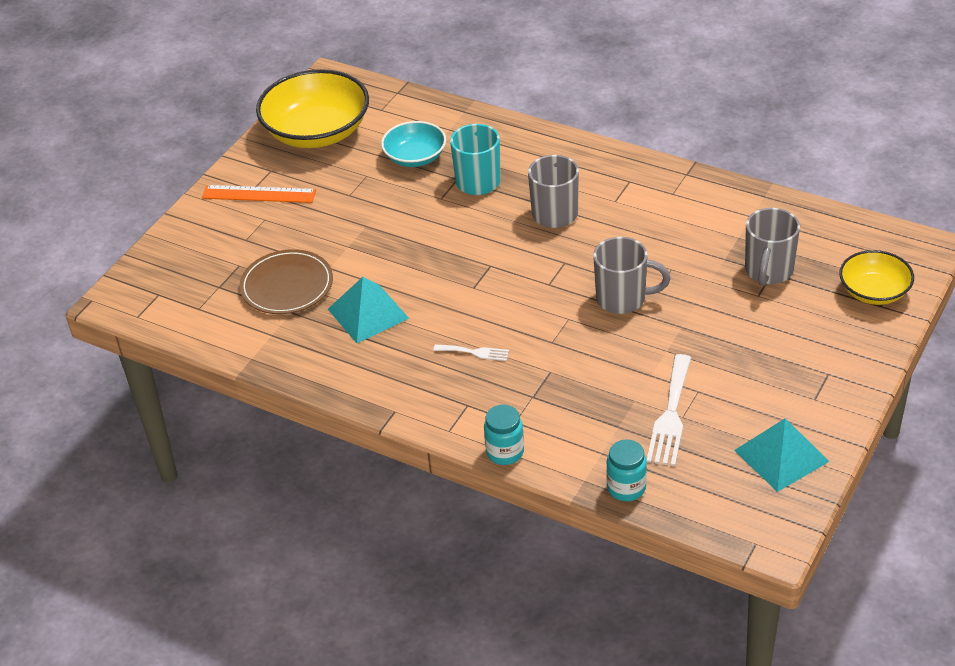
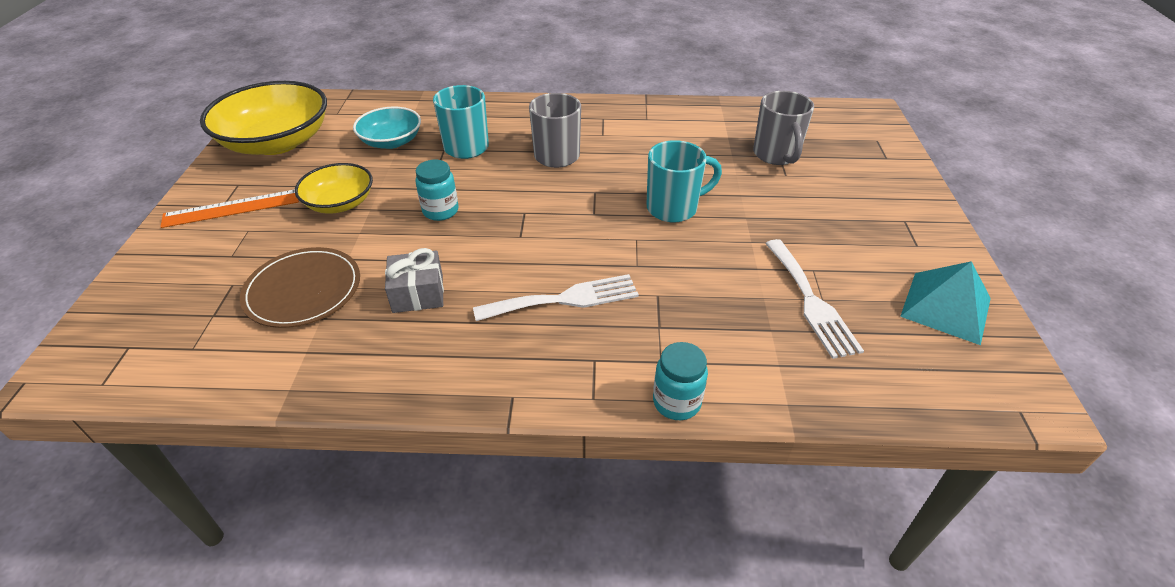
camera: 30 degrees left, 0 degrees up
(368, 313) = (418, 293): turquoise pyramid -> grey gift
(474, 352) = (564, 299): white fork -> white fork, size x1.85
(623, 299) = (674, 208): grey mug -> turquoise mug
(626, 488) = (839, 396): turquoise jar -> turquoise jar (440, 211)
(874, 291) = (870, 149): yellow bowl -> yellow bowl (340, 203)

